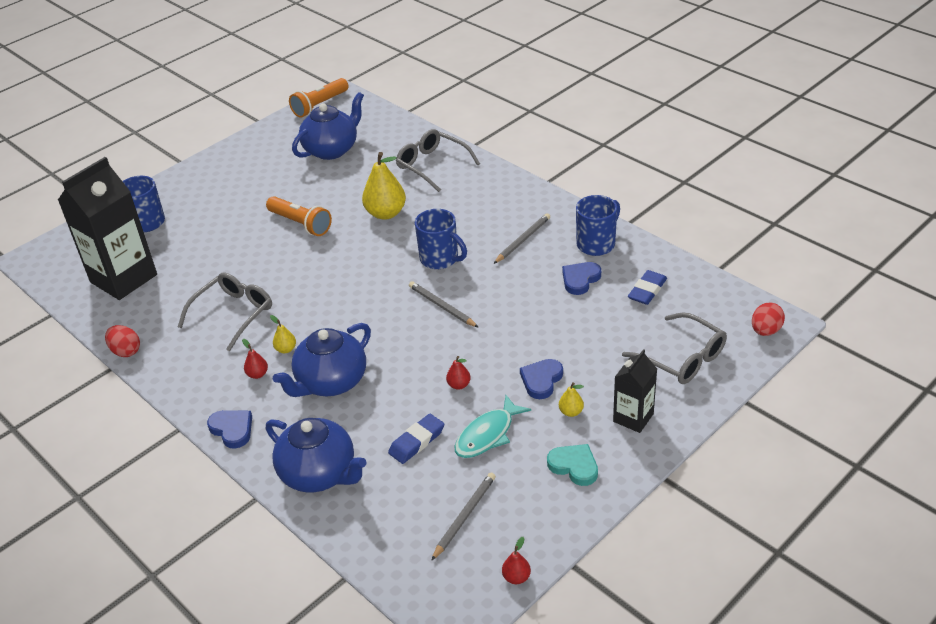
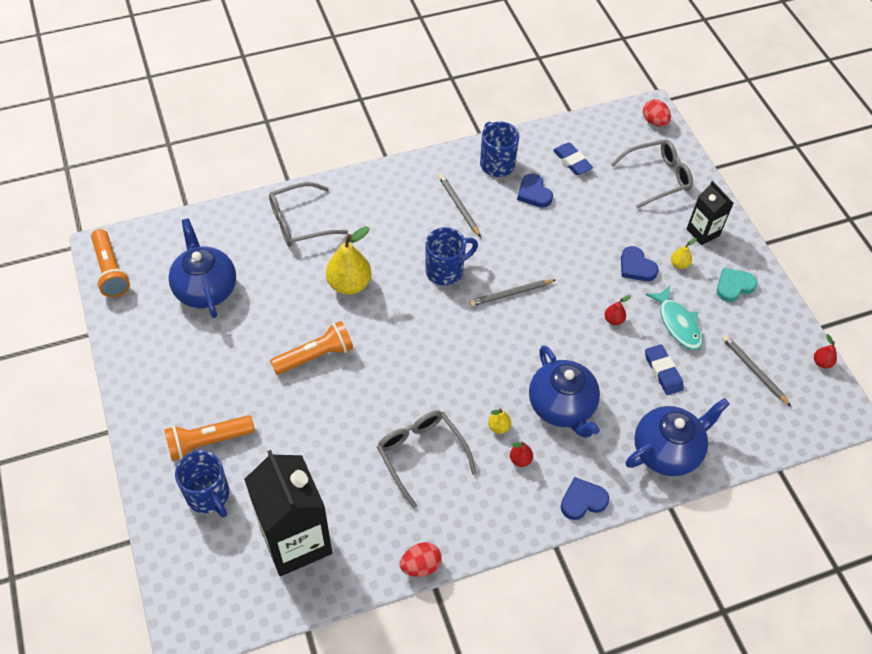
camera: 70 degrees left, 15 degrees up
(192, 205) = (208, 442): none -> orange flashlight

